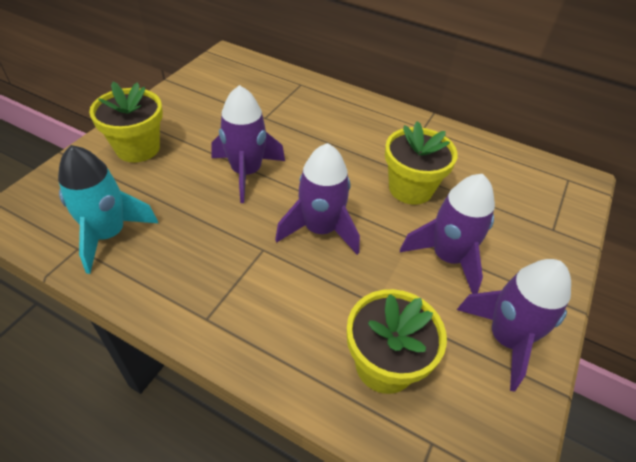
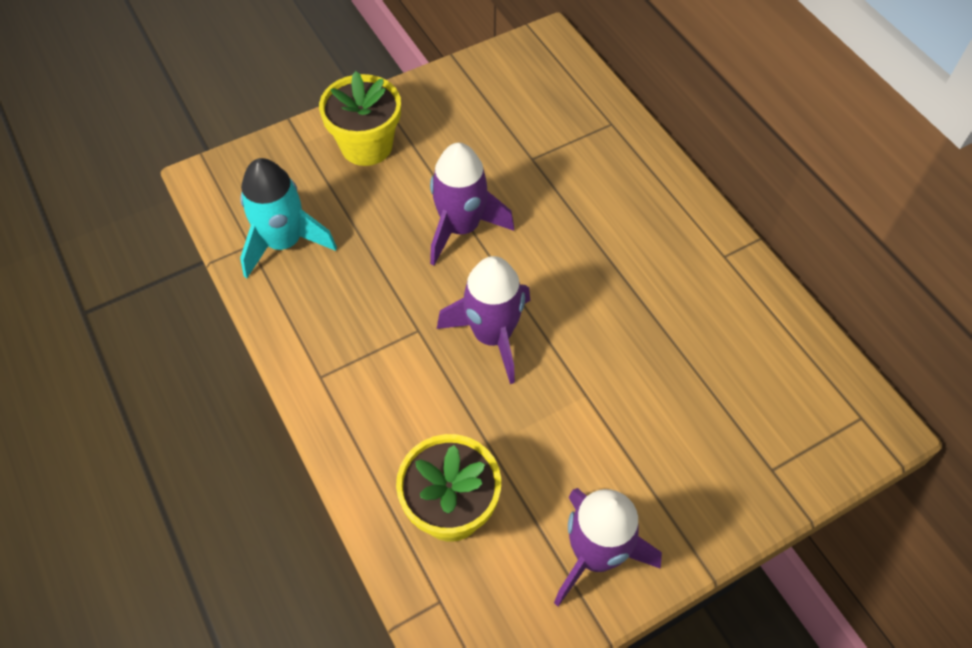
camera: 35 degrees right, 10 degrees up
(410, 188) = (635, 333): yellow flower pot -> none
(447, 257) = (608, 437): purple rocket -> none

